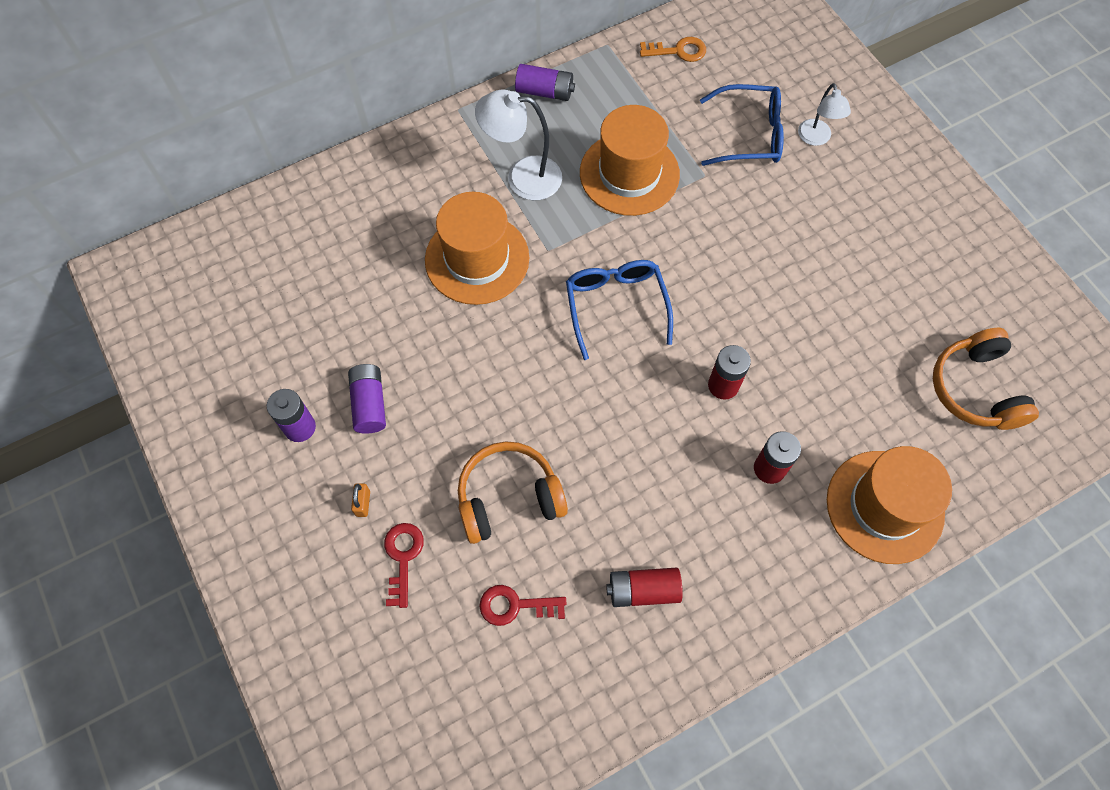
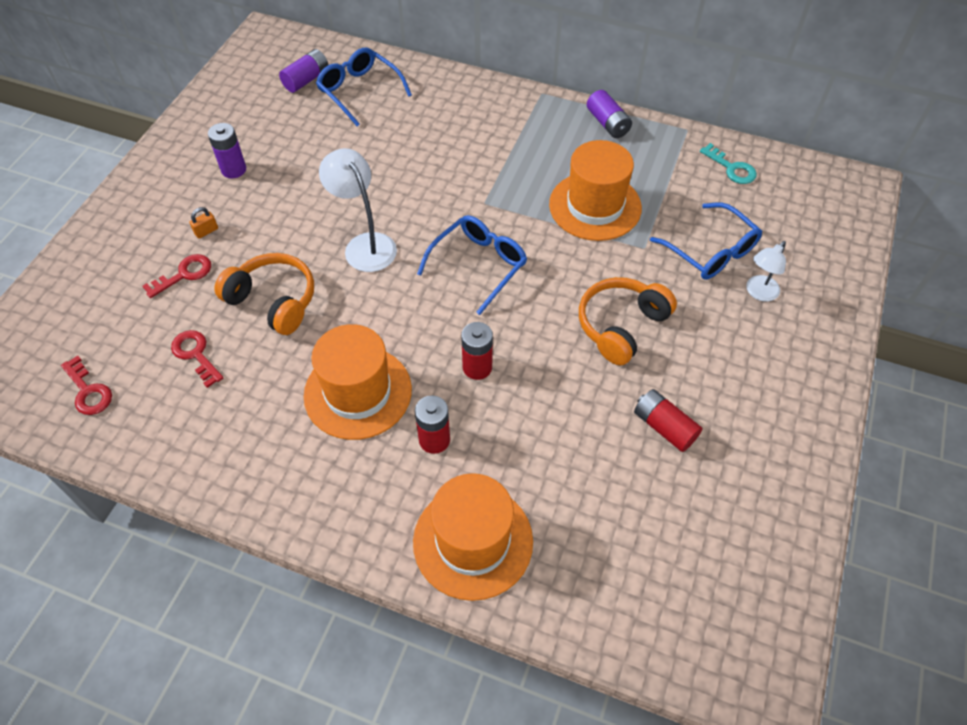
camera: 50 degrees right, 10 degrees down
(301, 248) = (359, 91): none -> blue glasses
(369, 404) = (280, 190): purple battery -> purple battery (306, 80)
(477, 259) = (438, 173): orange hat -> orange hat (358, 392)
(477, 731) = (88, 391): none -> red key
(522, 177) = (526, 155): white lamp -> white lamp (365, 245)
(643, 590) = (265, 421): red battery -> red battery (664, 427)
(678, 51) = (731, 168): orange key -> turquoise key
(975, 389) = (648, 545): orange headphones -> orange headphones (621, 326)

